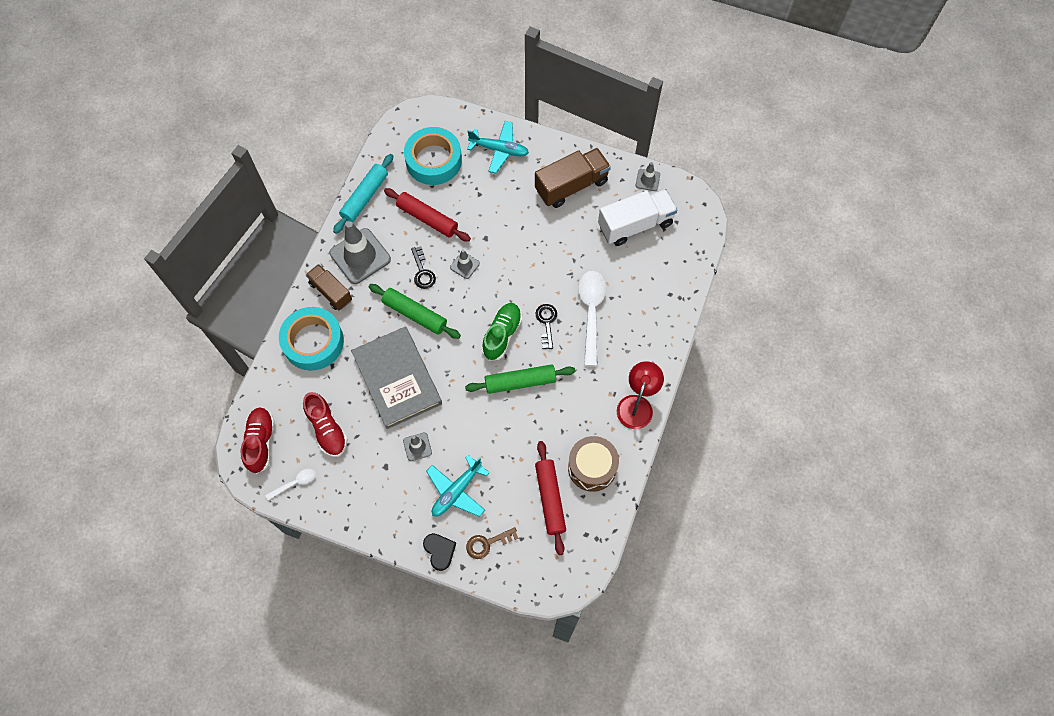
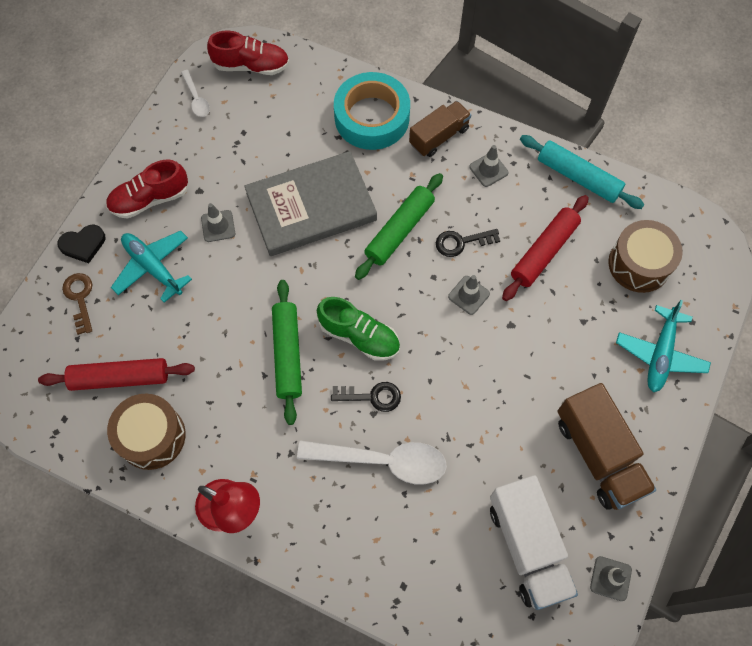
camera: 95 degrees right, 0 degrees up
(327, 429) = (256, 131): red shoe -> red shoe (150, 199)
(360, 256) = (488, 170): grey traffic cone -> grey traffic cone, size x0.48
(433, 160) = (639, 264): turquoise tape -> brown drum

